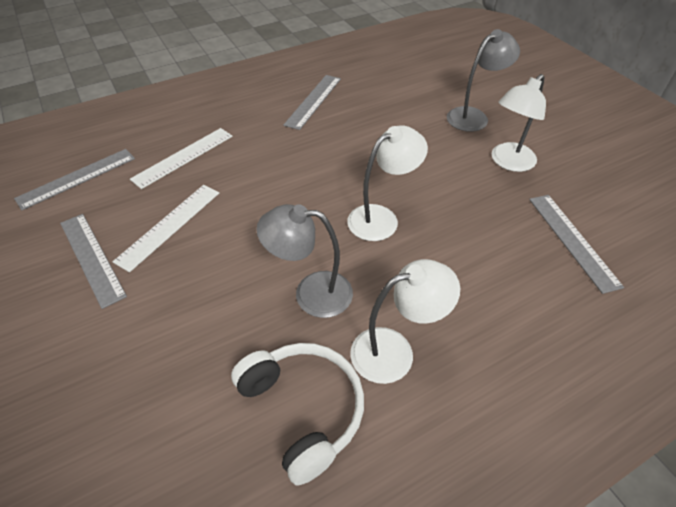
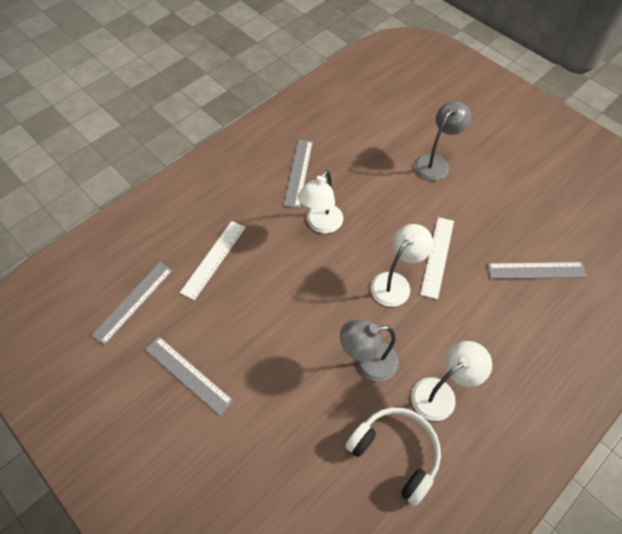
camera: 15 degrees left, 10 degrees up
(169, 225) = (235, 330): white ruler -> white ruler (437, 256)
(508, 162) = (474, 206): white lamp -> white lamp (321, 224)
(572, 240) = (536, 270): grey ruler -> grey ruler turned 60 degrees counterclockwise

